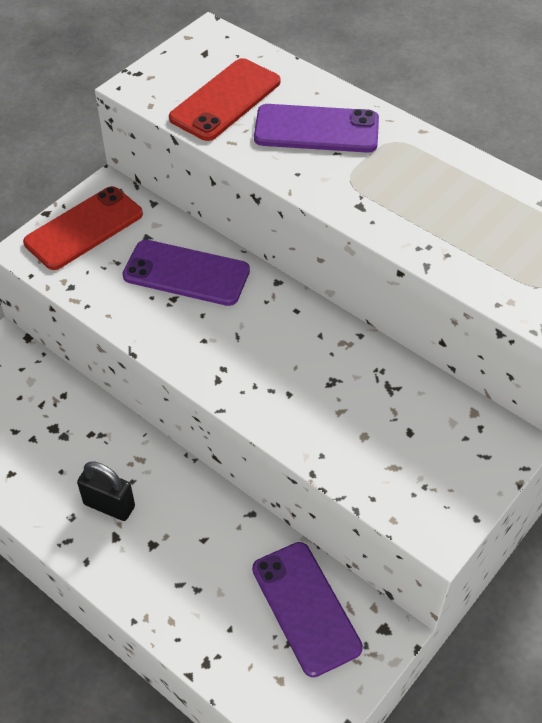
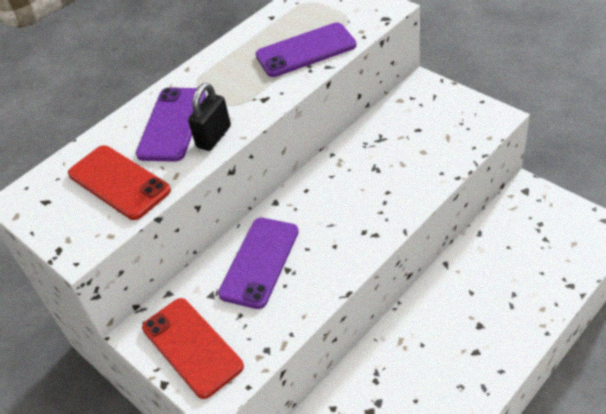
camera: 80 degrees left, 5 degrees down
(109, 505) = (447, 359): black padlock -> black padlock (214, 137)
(306, 608) = (517, 230): purple phone -> purple phone (306, 50)

